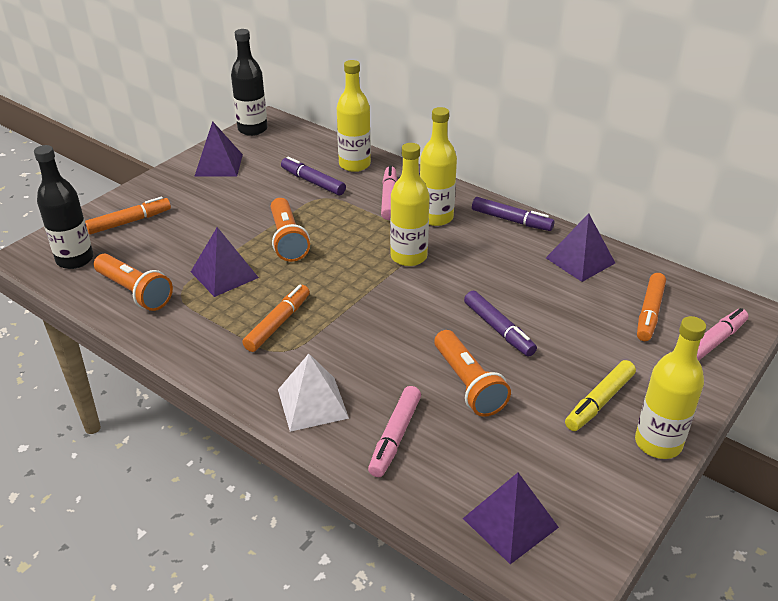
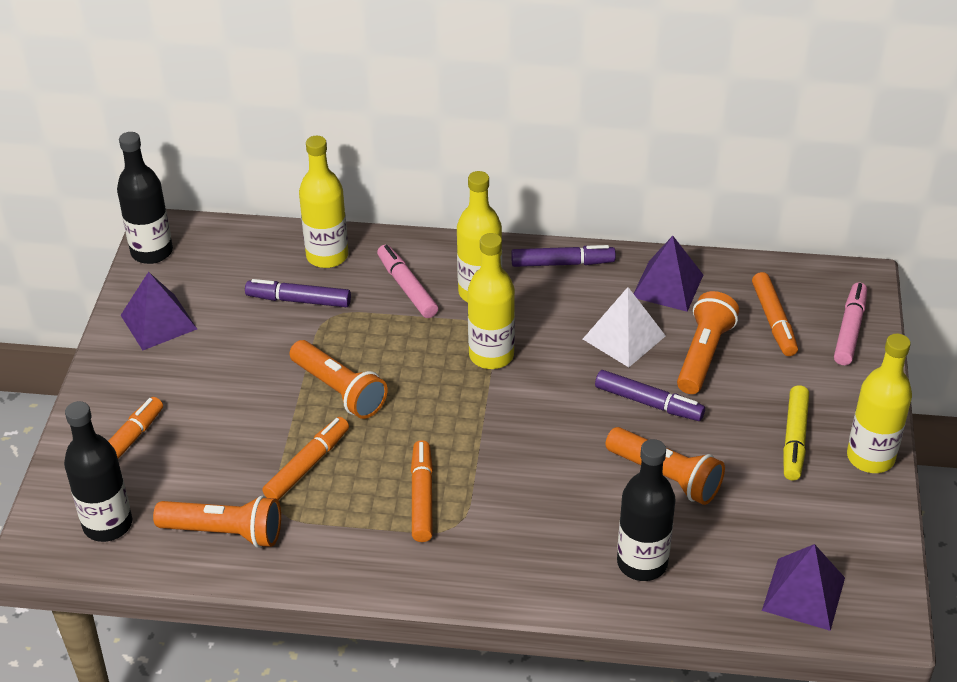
camera: 30 degrees left, 5 degrees up
(224, 274) = (307, 465): purple pyramid -> orange marker
(312, 403) = (535, 567): white pyramid -> white pyramid (624, 337)
(395, 437) = (642, 563): pink marker -> black bottle
(571, 314) = (703, 354): none -> orange flashlight

